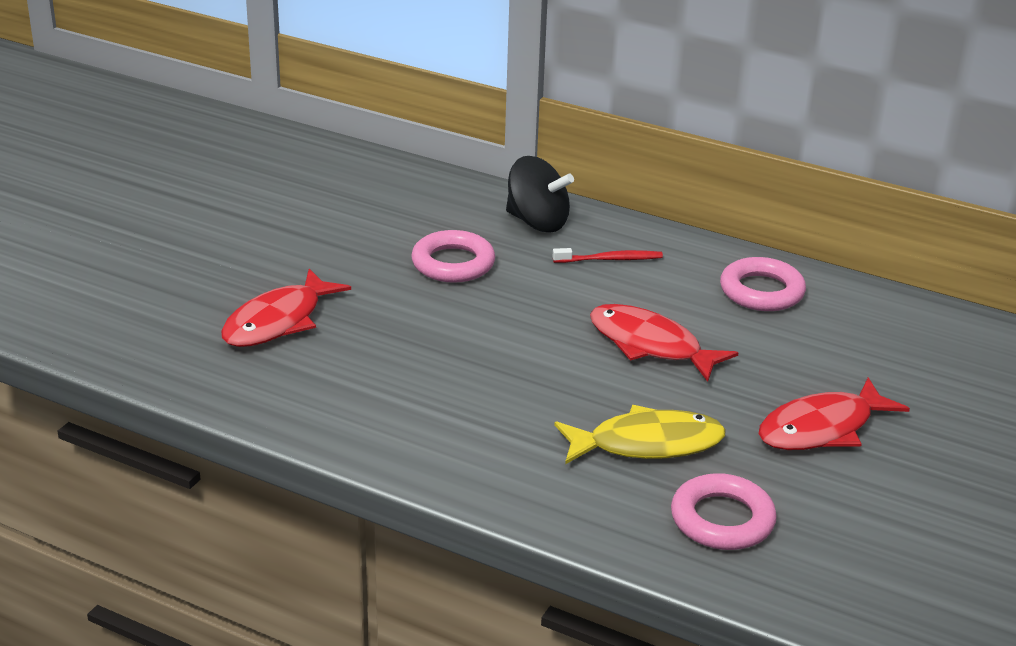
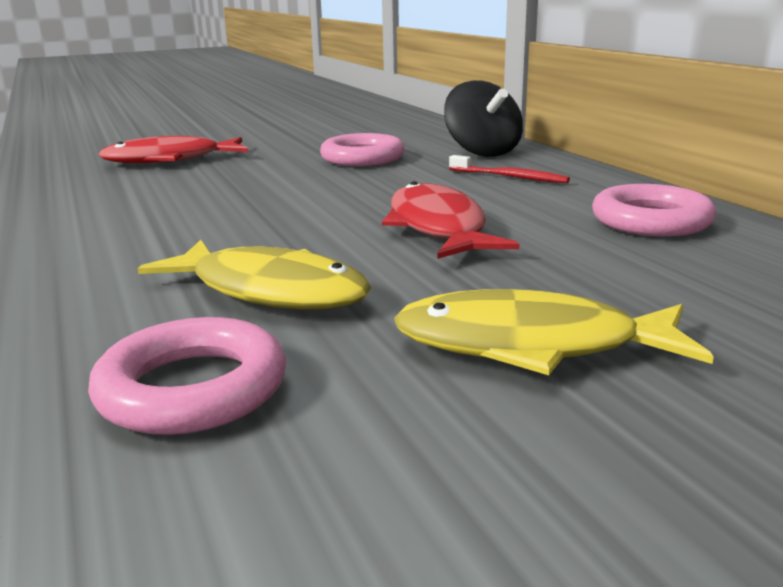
camera: 40 degrees right, 10 degrees down
(821, 428) = (530, 345): red fish -> yellow fish

